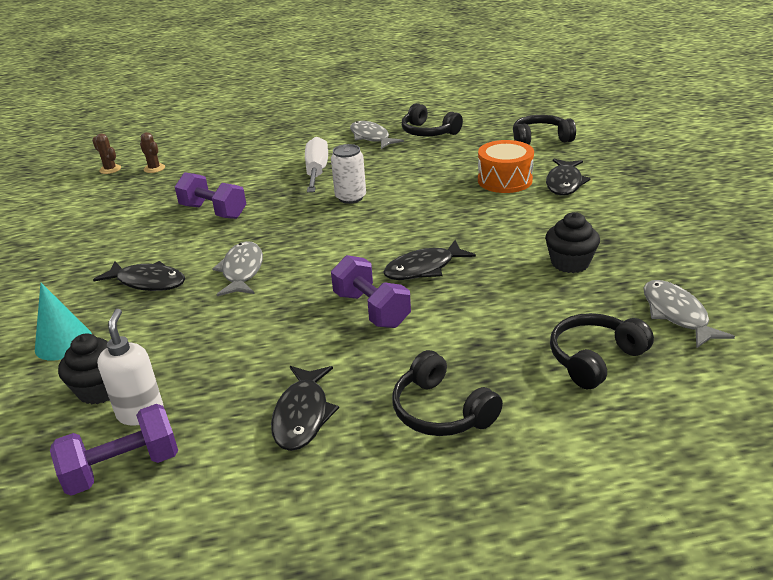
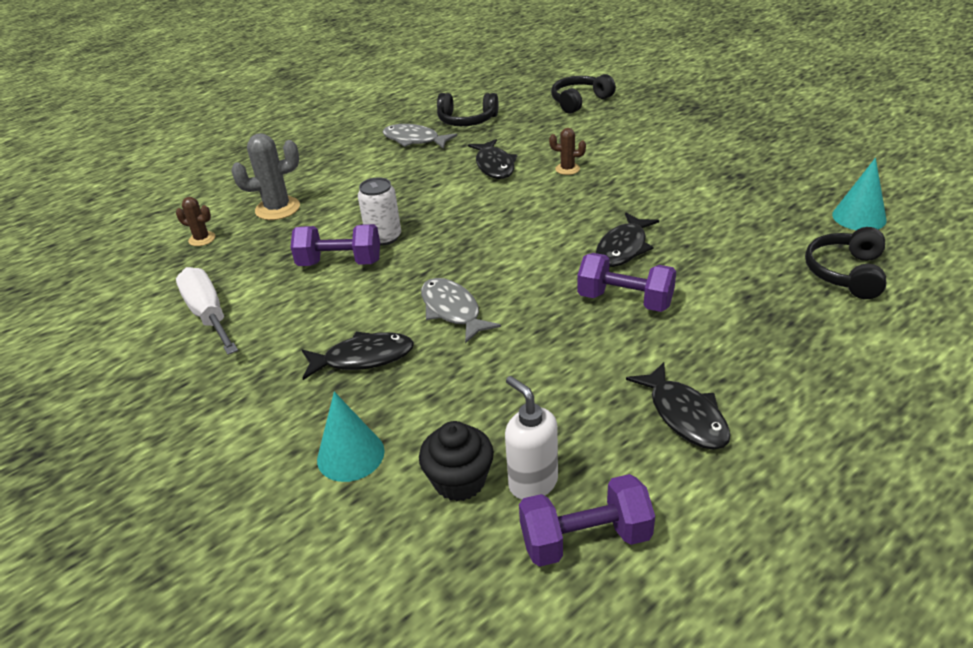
camera: 30 degrees left, 5 degrees up
(110, 169) = (143, 256): brown cactus -> brown cactus (567, 169)
(123, 468) = (585, 539): purple dumbbell -> purple dumbbell turned 45 degrees clockwise
(222, 161) = (277, 209): none -> grey cactus
(316, 171) = (401, 189): white screwdriver -> white screwdriver (208, 314)
(350, 197) = (470, 204): white can -> white can (384, 237)
(441, 411) = (789, 361): black headphones -> none
(504, 180) = (594, 147): orange drum -> none
(564, 183) = (648, 135): black fish -> black fish (494, 166)
(570, 263) = (735, 203): black cupcake -> none
(676, 314) = (859, 217): grey fish -> turquoise cone

